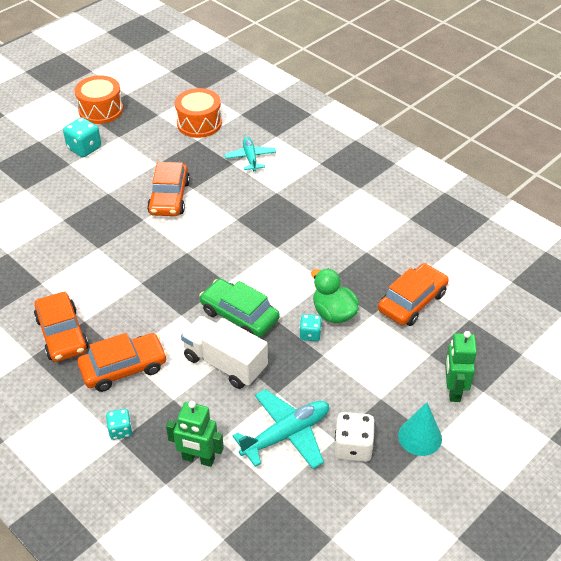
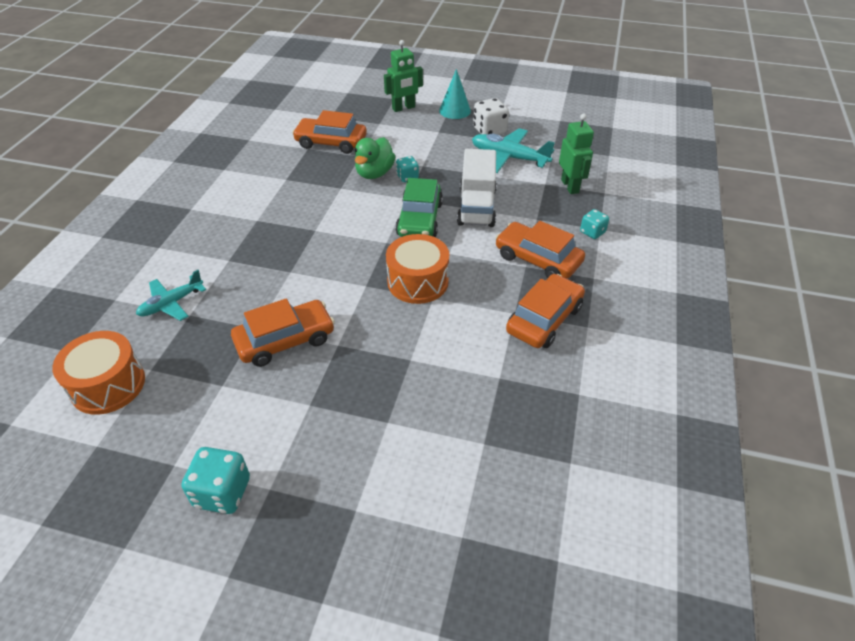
camera: 120 degrees left, 0 degrees up
(101, 110) = (104, 534): orange drum -> orange drum (418, 282)

